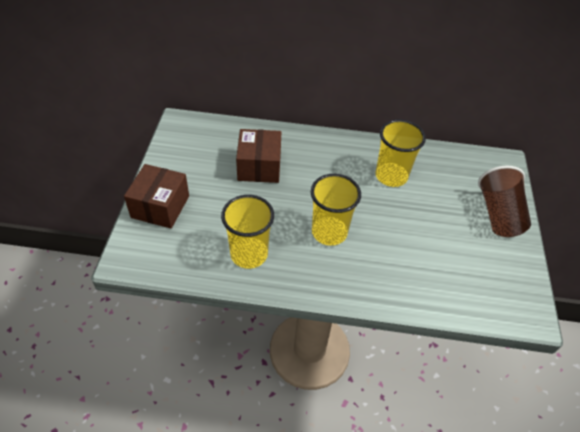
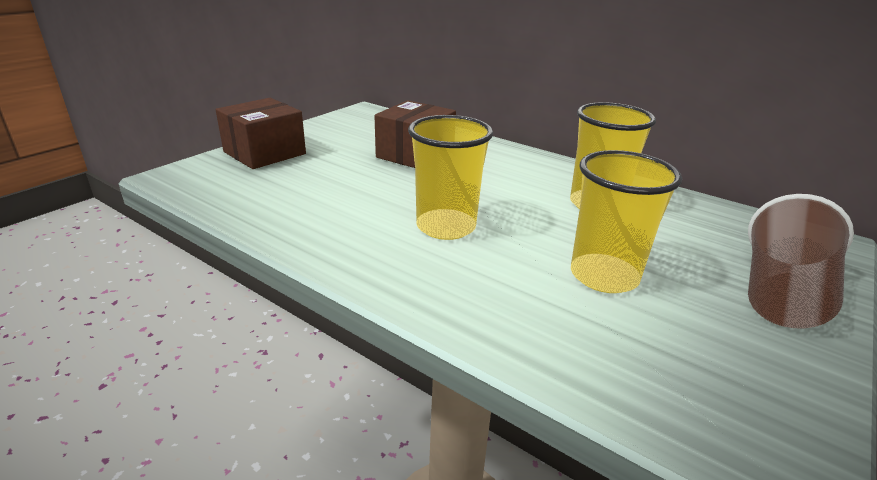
camera: 30 degrees right, 20 degrees down
(249, 254) = (312, 213): yellow cup -> yellow cup (604, 276)

